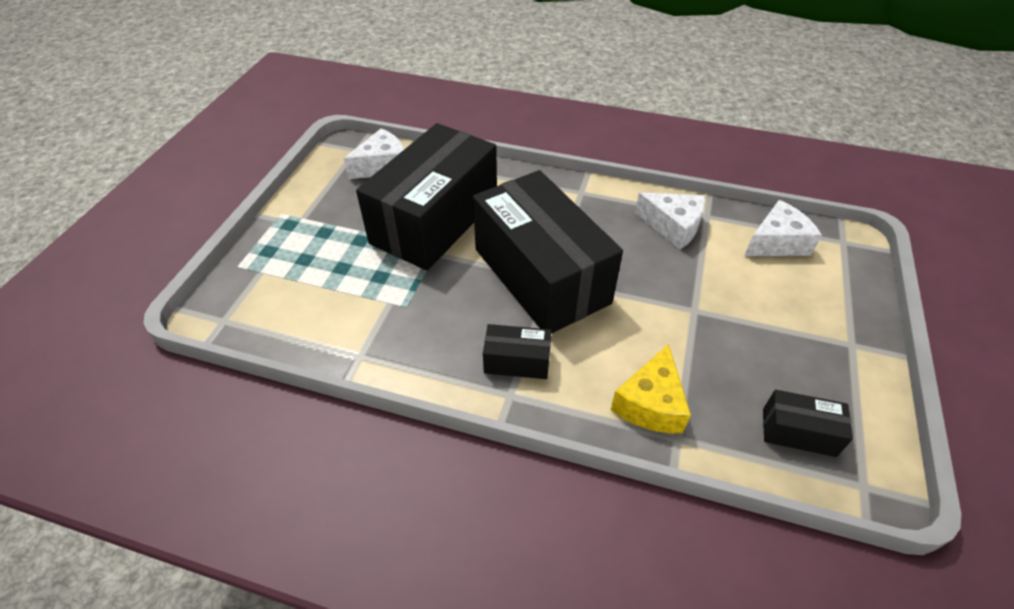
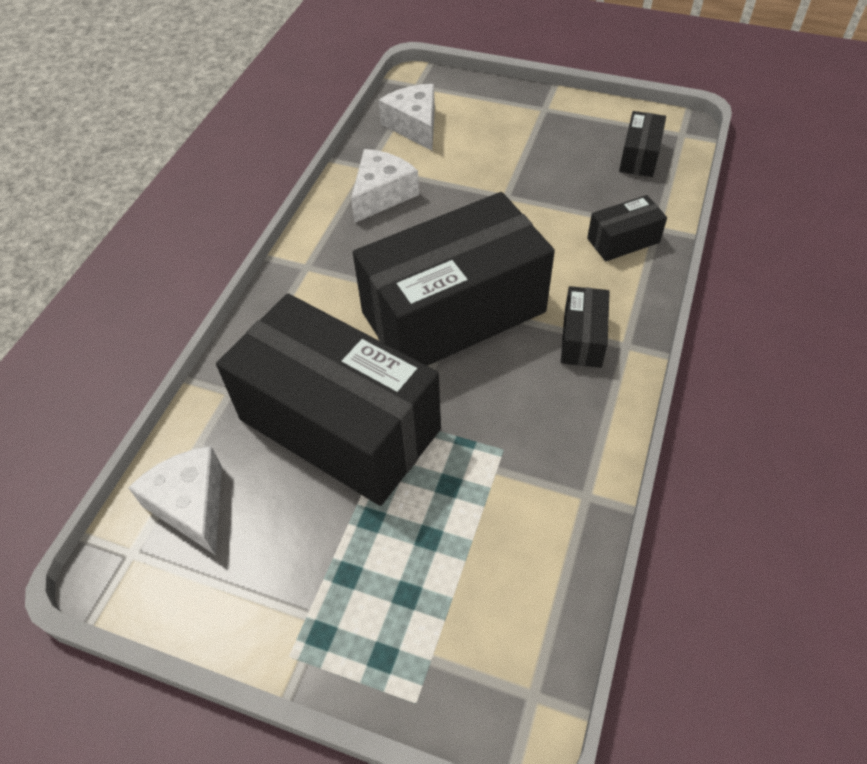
camera: 85 degrees left, 5 degrees up
(650, 403) = (623, 240): yellow cheese -> black box

